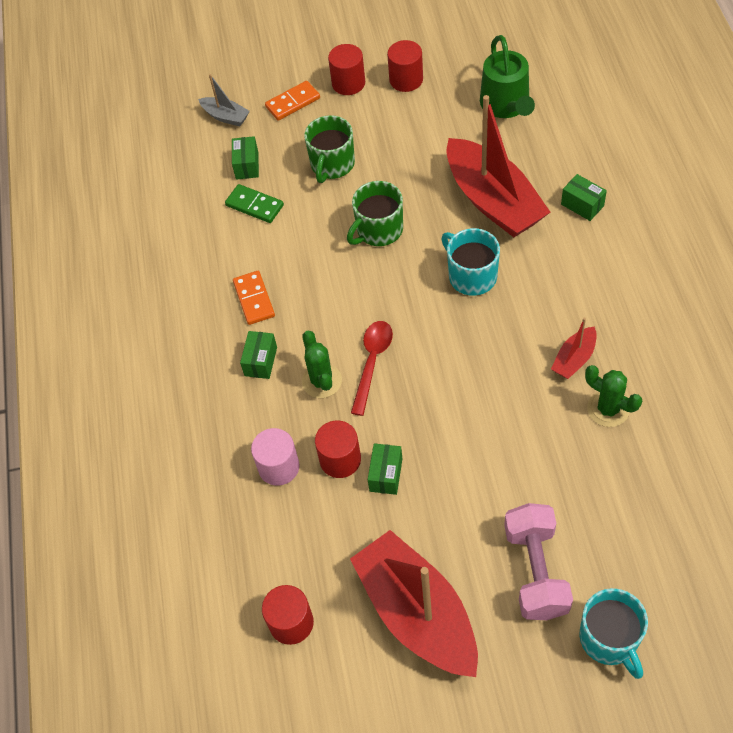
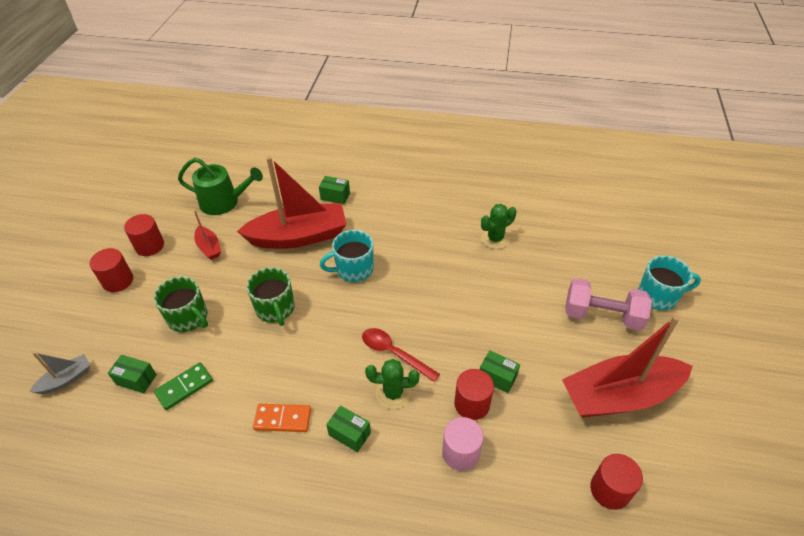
camera: 75 degrees left, 10 degrees down
(292, 102) = (100, 324): orange domino -> none
(574, 359) = (450, 241): red boat -> red boat (209, 247)
(582, 205) = (335, 196): green box -> green box turned 45 degrees clockwise

